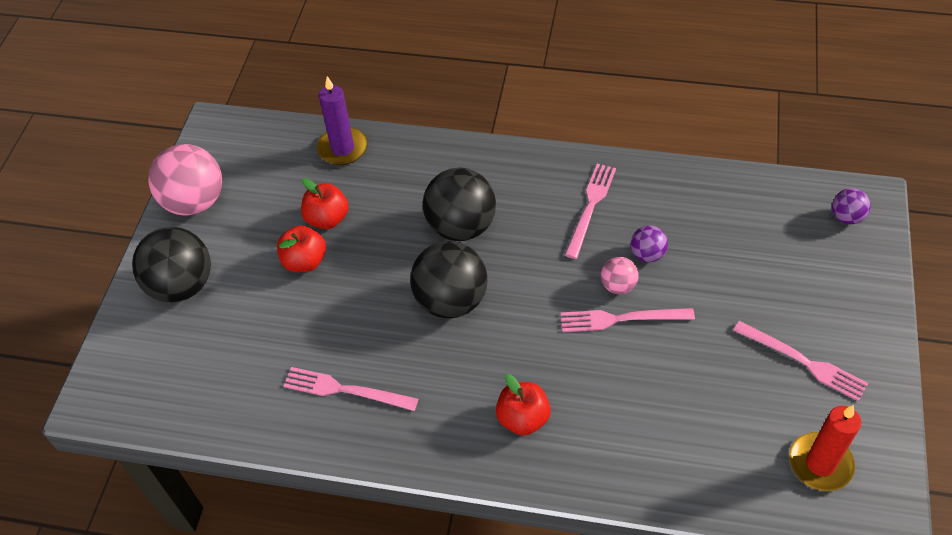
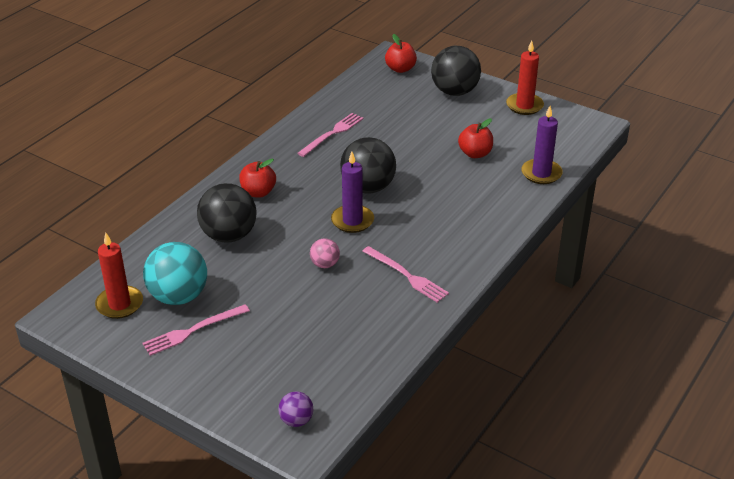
camera: 110 degrees right, 15 degrees down
(195, 202) = (524, 106): pink ball -> red candle
(304, 261) = (443, 138): red apple -> red apple (400, 69)
(461, 226) = (429, 208): black ball -> black ball (229, 235)
(525, 291) = (352, 221): none -> purple candle
(621, 319) = (296, 256): pink fork -> none
(647, 254) = (341, 289): purple ball -> none
(764, 406) = (178, 296): none -> turquoise ball

